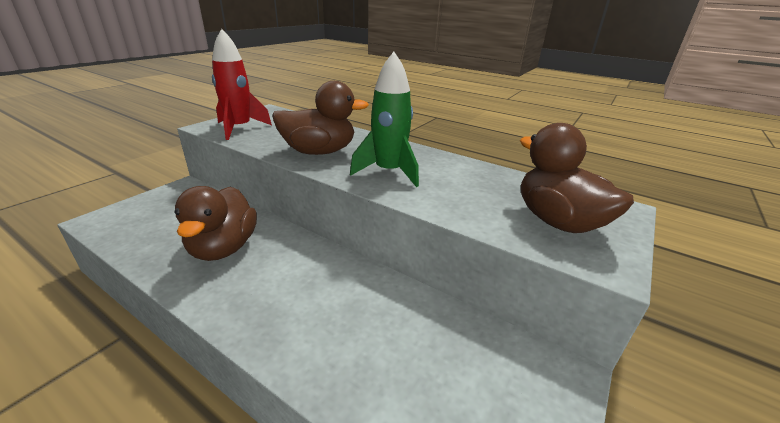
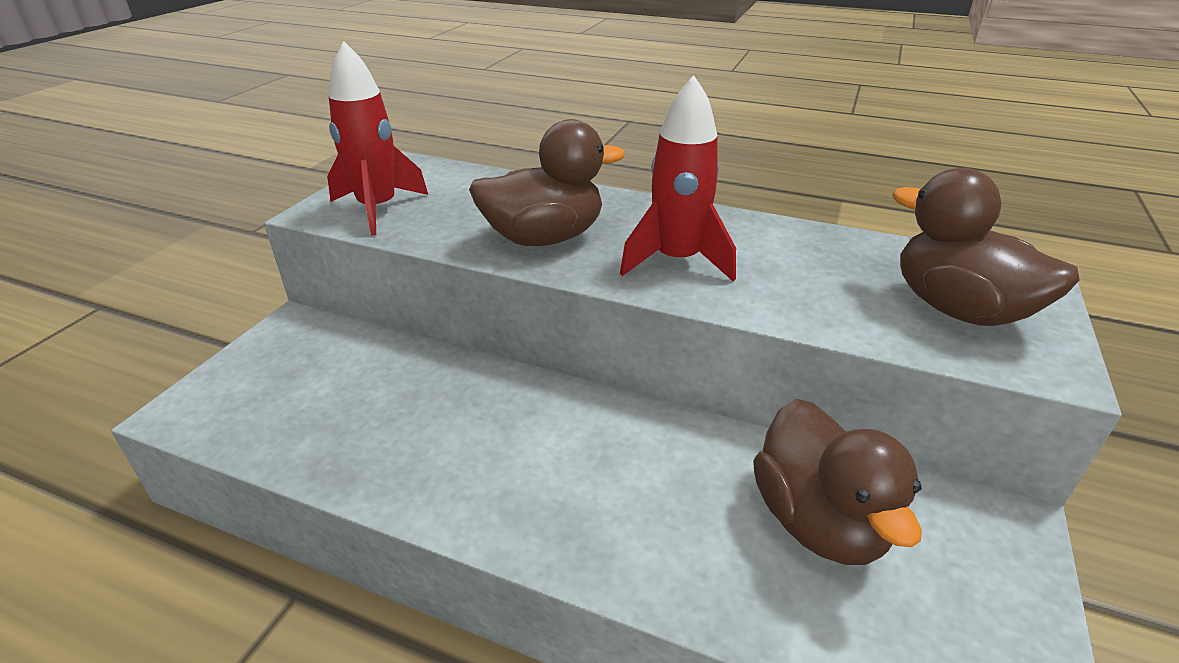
camera: 10 degrees left, 5 degrees up
(223, 248) = (434, 424): brown duck -> brown duck (818, 521)
(389, 172) = (677, 261): green rocket -> red rocket

